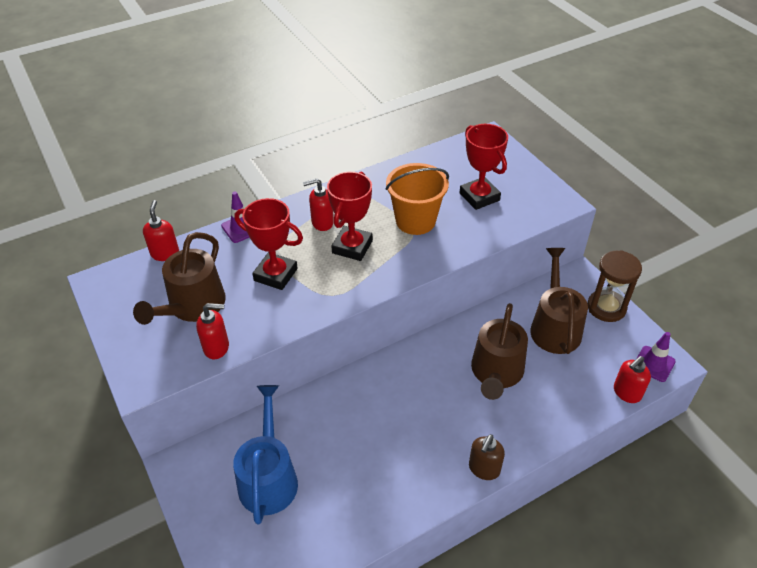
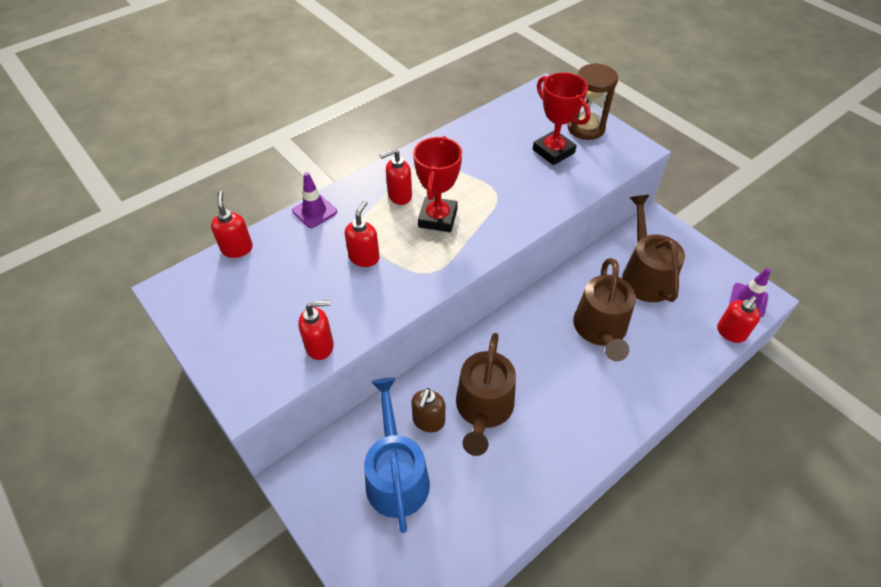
camera: 10 degrees left, 5 degrees up
(193, 306) = (282, 303): brown watering can -> brown watering can (483, 409)
(275, 274) = (364, 257): red trophy -> red soap dispenser
(415, 221) = (496, 183): orange bucket -> none
(484, 469) = (614, 432): brown soap dispenser -> brown soap dispenser (428, 421)
(606, 307) = (689, 249): brown hourglass -> brown hourglass (586, 128)

